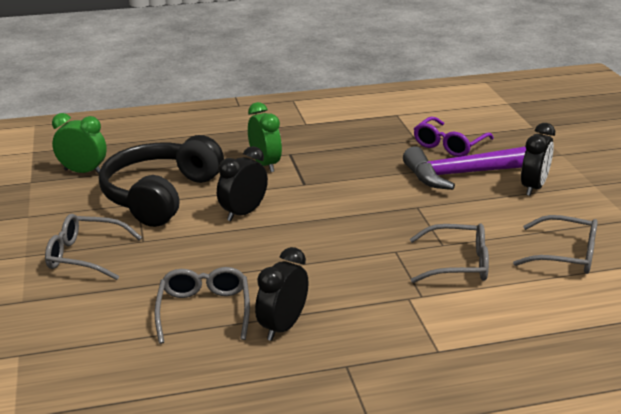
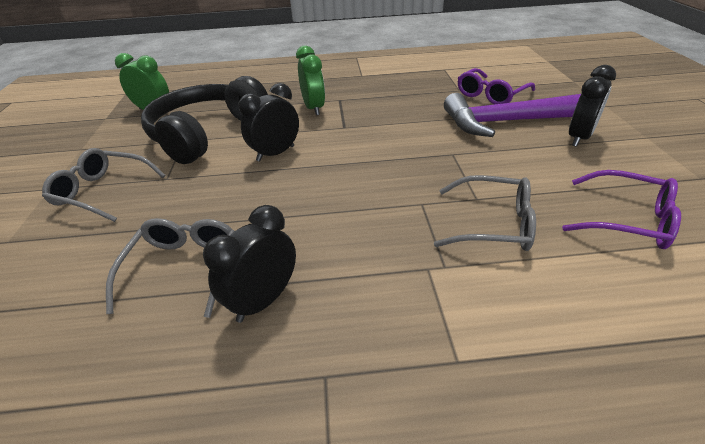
camera: 10 degrees right, 10 degrees up
(566, 255) = (628, 220): grey glasses -> purple glasses

